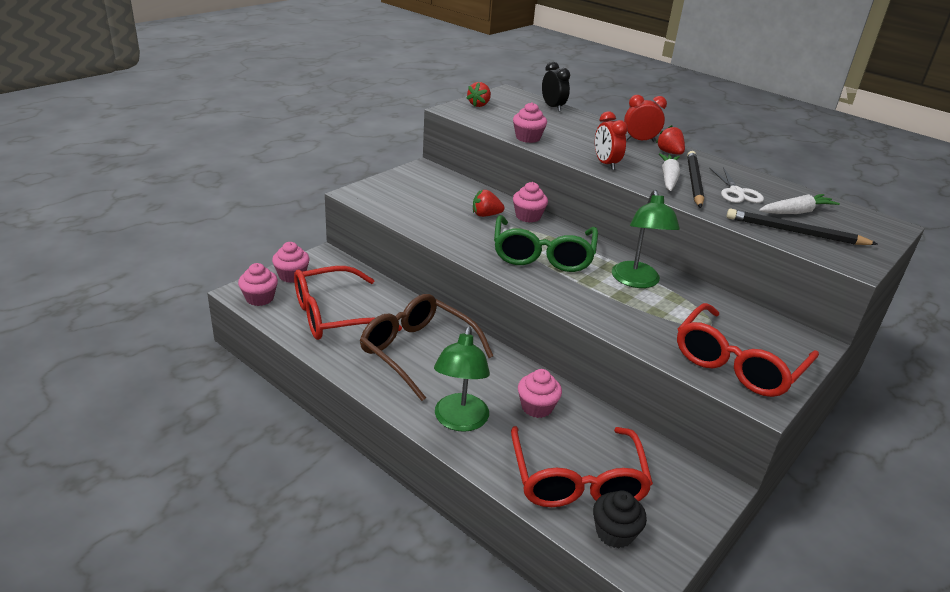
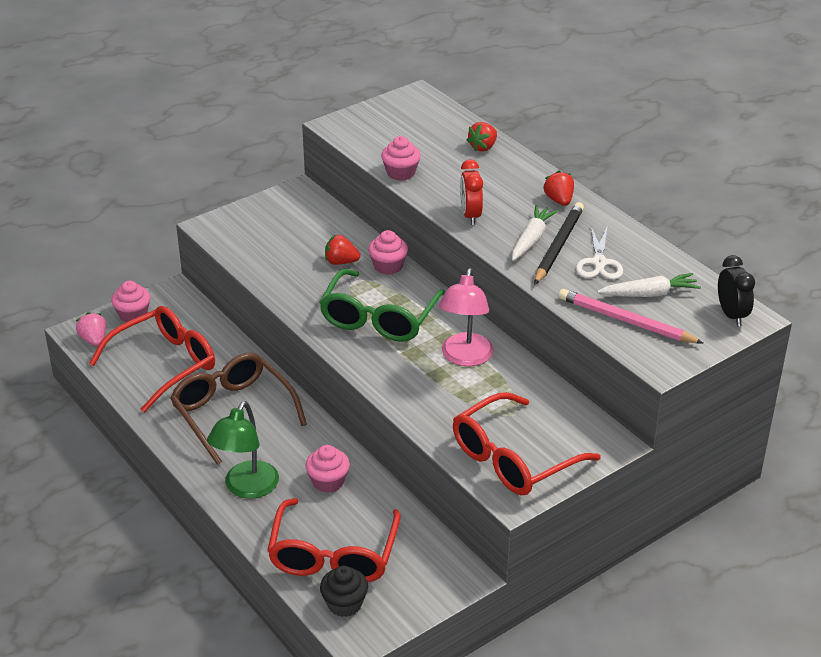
camera: 15 degrees right, 5 degrees up
(259, 298) = (94, 340): pink cupcake -> pink strawberry
(335, 315) = (163, 365): red glasses -> red glasses turned 150 degrees clockwise
(479, 105) = (370, 117): red strawberry -> red strawberry (483, 147)
(553, 107) = (459, 122): black clock -> black clock (731, 315)
(637, 281) = (465, 357): green lamp -> pink lamp
(640, 140) = (535, 180): red clock -> none
(795, 232) = (626, 321): black pencil -> pink pencil

